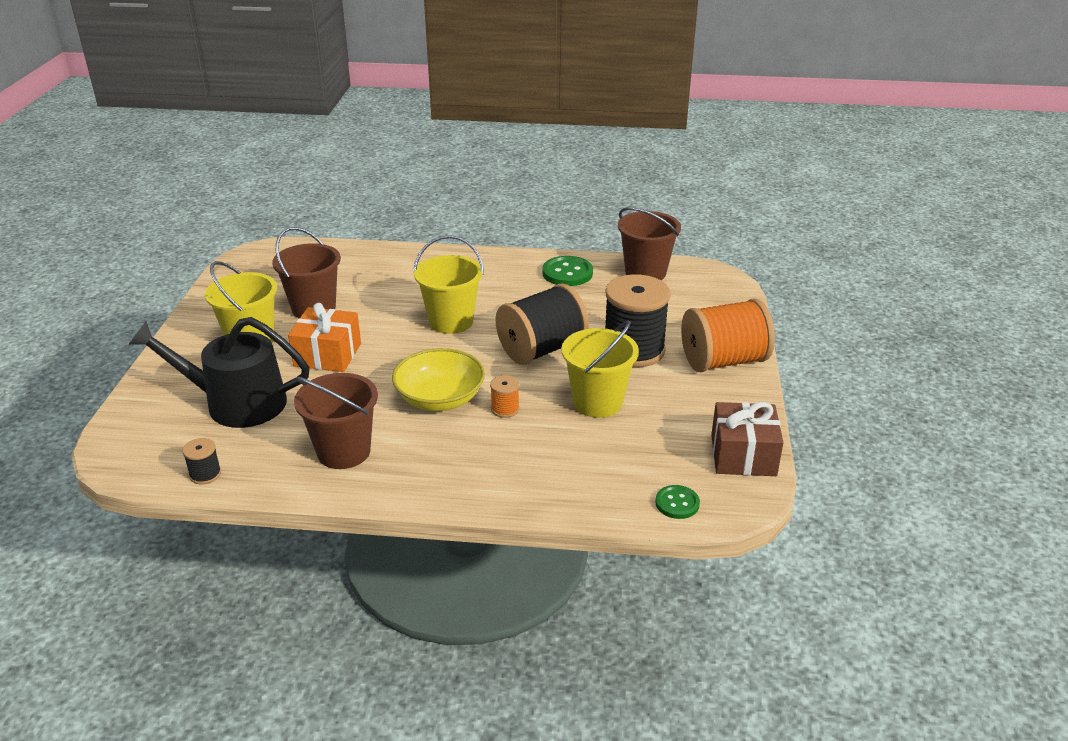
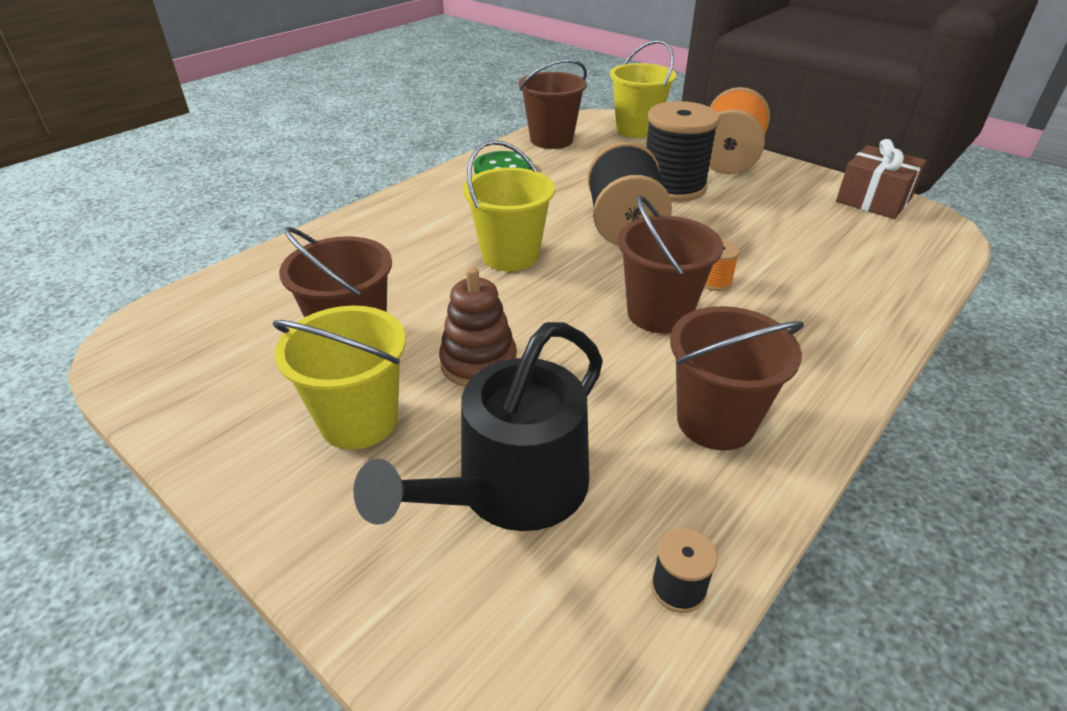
camera: 55 degrees left, 5 degrees up
(327, 355) = (478, 363): orange gift -> brown stacking toy
(440, 398) = (659, 313): yellow bowl -> brown bucket
(597, 402) = (744, 231): yellow bucket -> yellow bucket (637, 129)
(677, 503) = (930, 250): green button -> none

